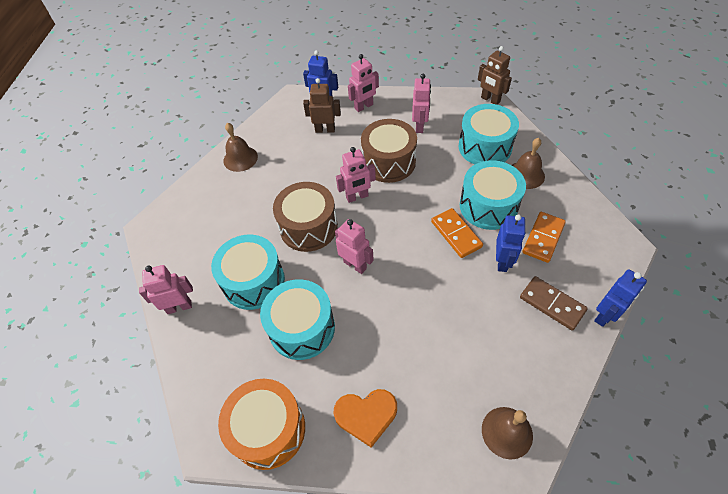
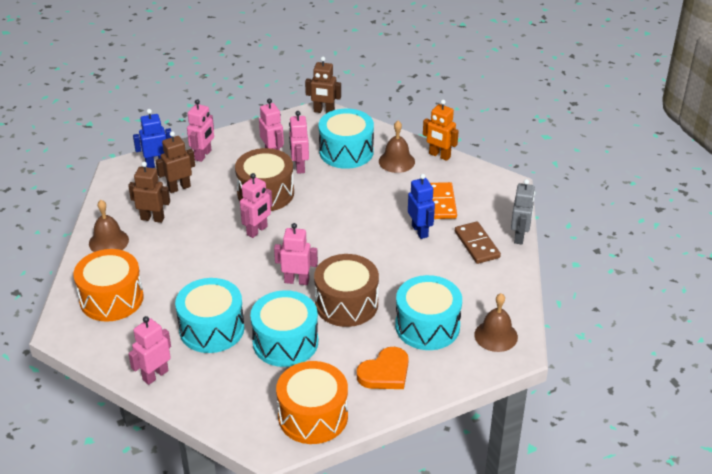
camera: 35 degrees left, 15 degrees down
(204, 213) = (111, 298): none -> orange drum
(286, 150) = (152, 218): none -> brown robot
(308, 227) = (229, 270): brown drum -> brown drum (346, 304)
(434, 147) = (299, 167): none -> pink robot
(456, 234) = (368, 226): orange domino -> none
(488, 206) = (381, 196): turquoise drum -> turquoise drum (427, 326)
(552, 304) = (477, 244): brown domino -> brown domino turned 60 degrees clockwise
(572, 184) = (439, 155): none -> orange robot
(605, 315) = (519, 236): blue robot -> grey robot

